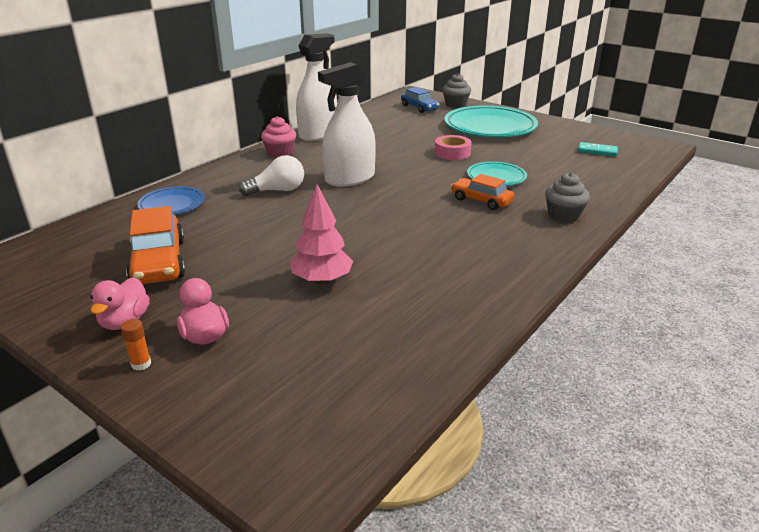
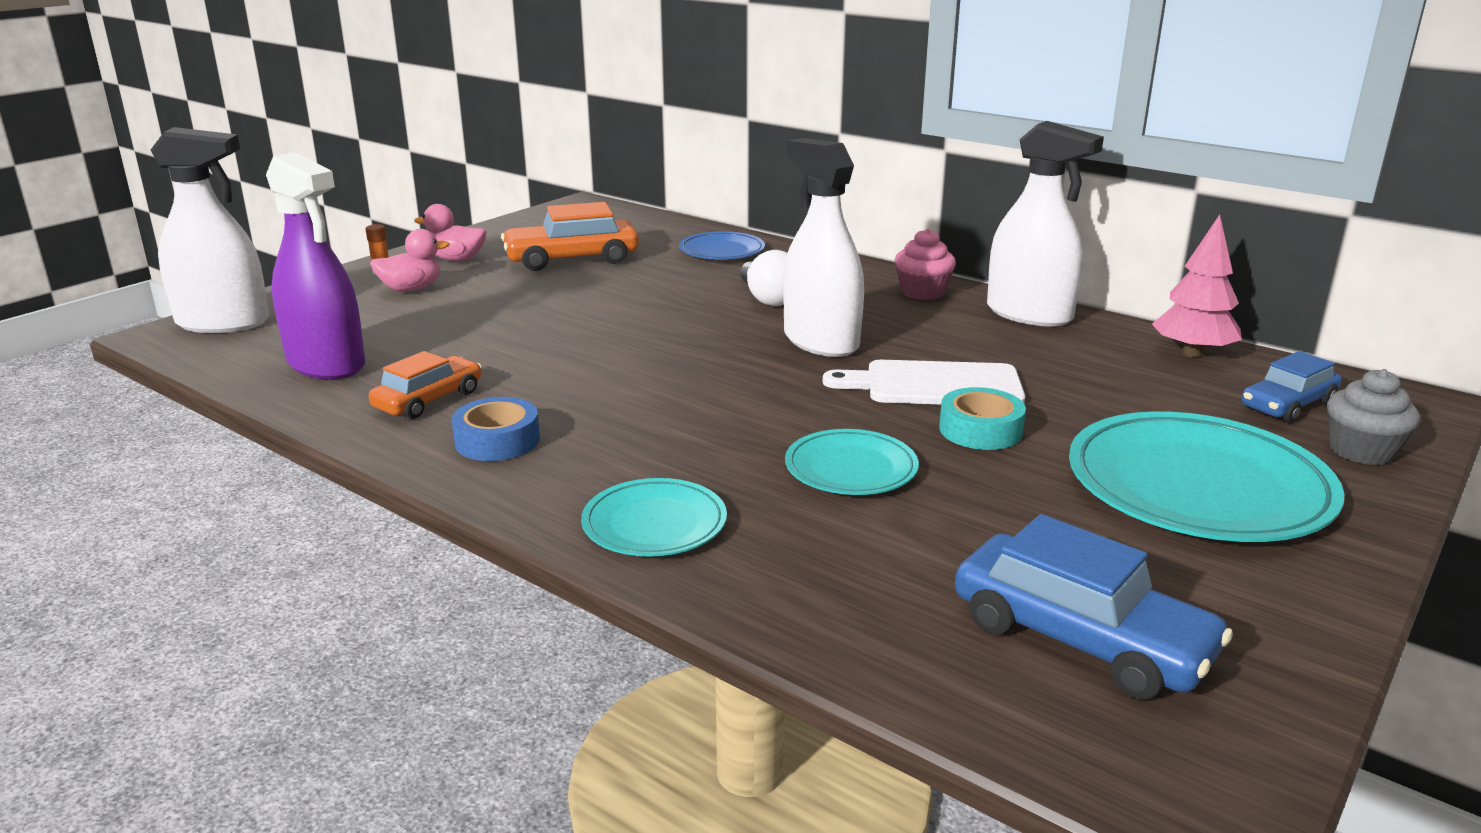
camera: 90 degrees right, 5 degrees down
(270, 448) = (223, 323): none -> white spray bottle
(322, 280) = (495, 332): pink tree -> pink tree (1192, 353)
(382, 351) = (326, 364): none -> purple spray bottle
(406, 158) = (935, 385): none -> white cutting board
(452, 153) = (980, 430): pink tape -> turquoise tape
(481, 200) = (731, 445): orange car -> orange car (428, 400)
(495, 261) = (497, 440): none -> blue tape
(563, 216) = (654, 524): grey cupcake -> turquoise plate
(597, 151) = (1080, 639): turquoise domino -> blue car

